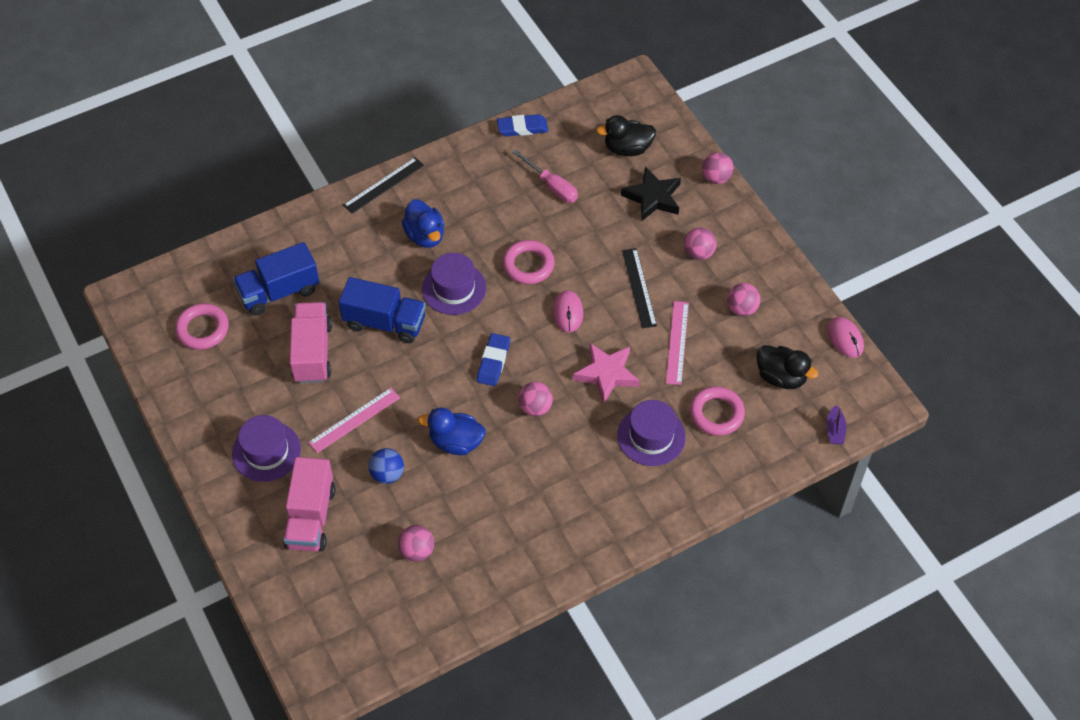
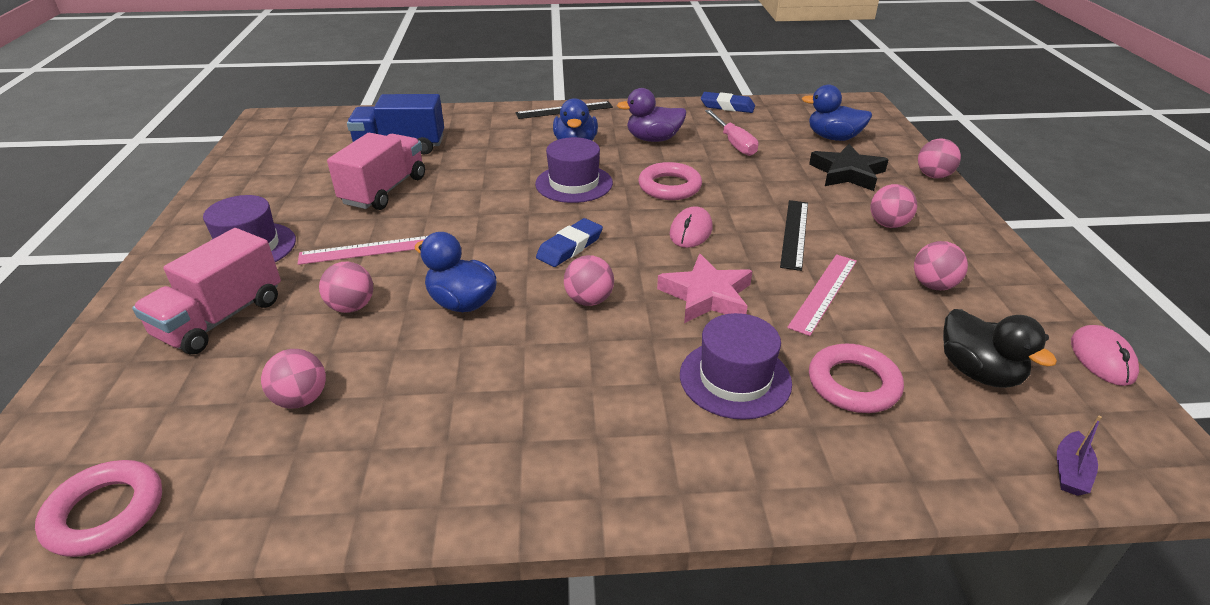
camera: 25 degrees right, 20 degrees down
(202, 329) = (305, 151): pink ring -> pink ring (105, 513)
(385, 322) = (478, 189): blue truck -> none
(387, 474) = (351, 307): blue ball -> pink ball
(484, 203) = (653, 139): none -> purple duck
(627, 148) = (833, 138): black duck -> blue duck

